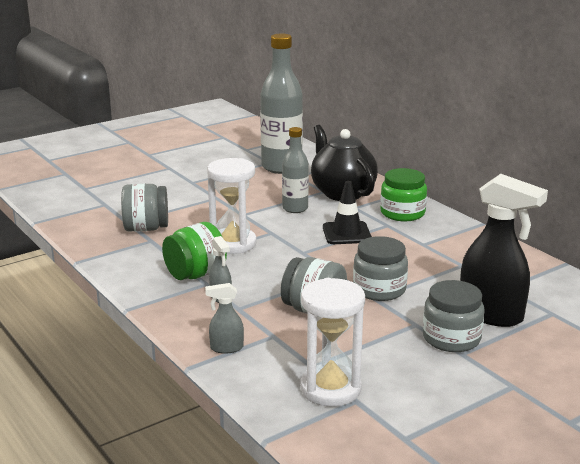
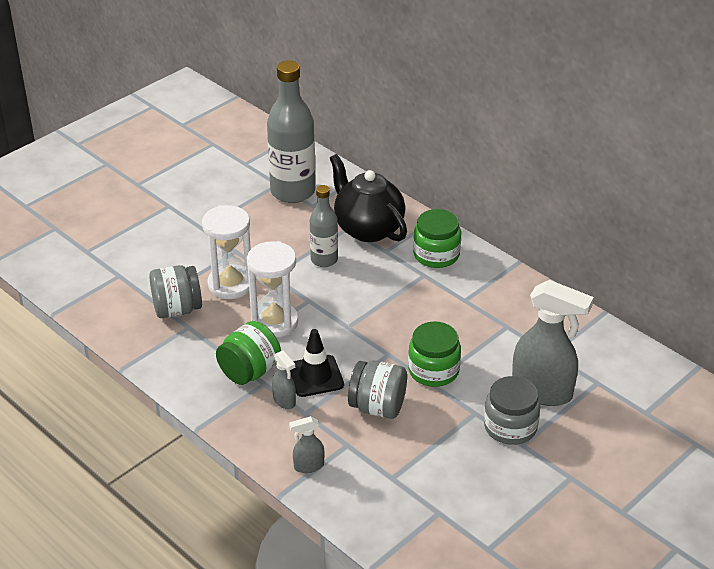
camera: 10 degrees left, 15 degrees up
(330, 389) = (414, 502): white hourglass -> white hourglass (230, 284)
(346, 233) = (385, 293): black traffic cone -> black traffic cone (315, 376)
(379, 289) = (433, 371): grey jar -> green jar
(491, 315) = (542, 392): black spray bottle -> grey spray bottle

